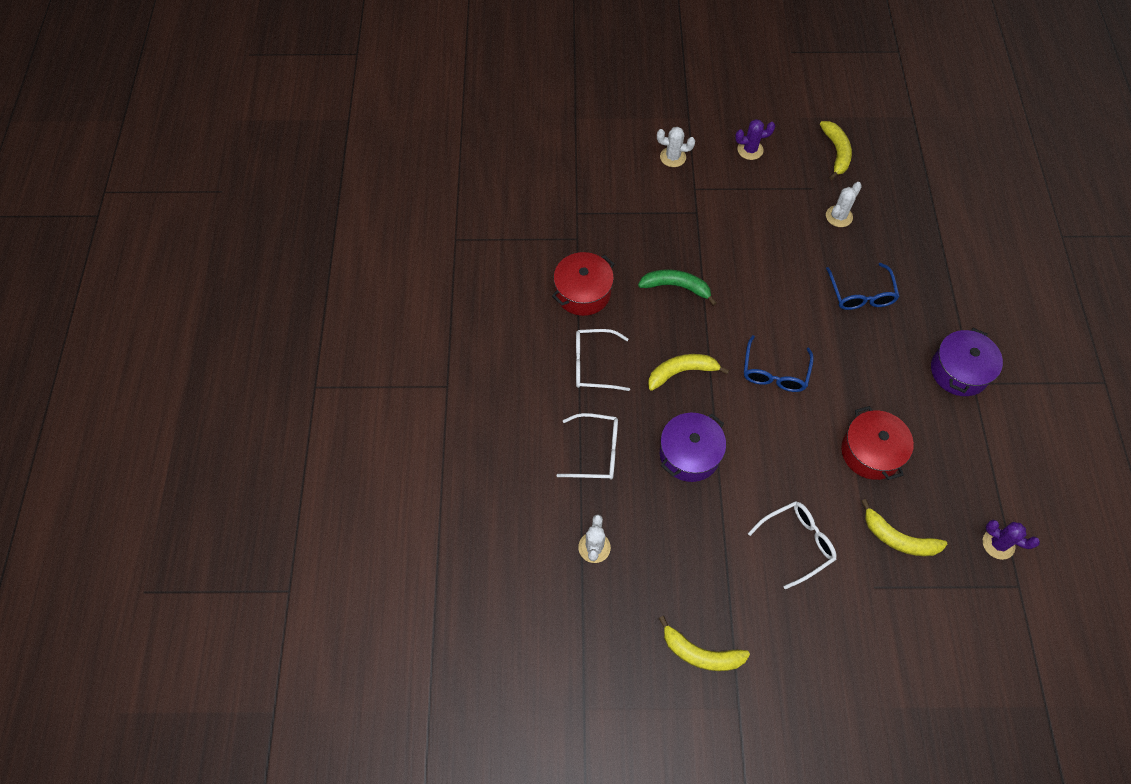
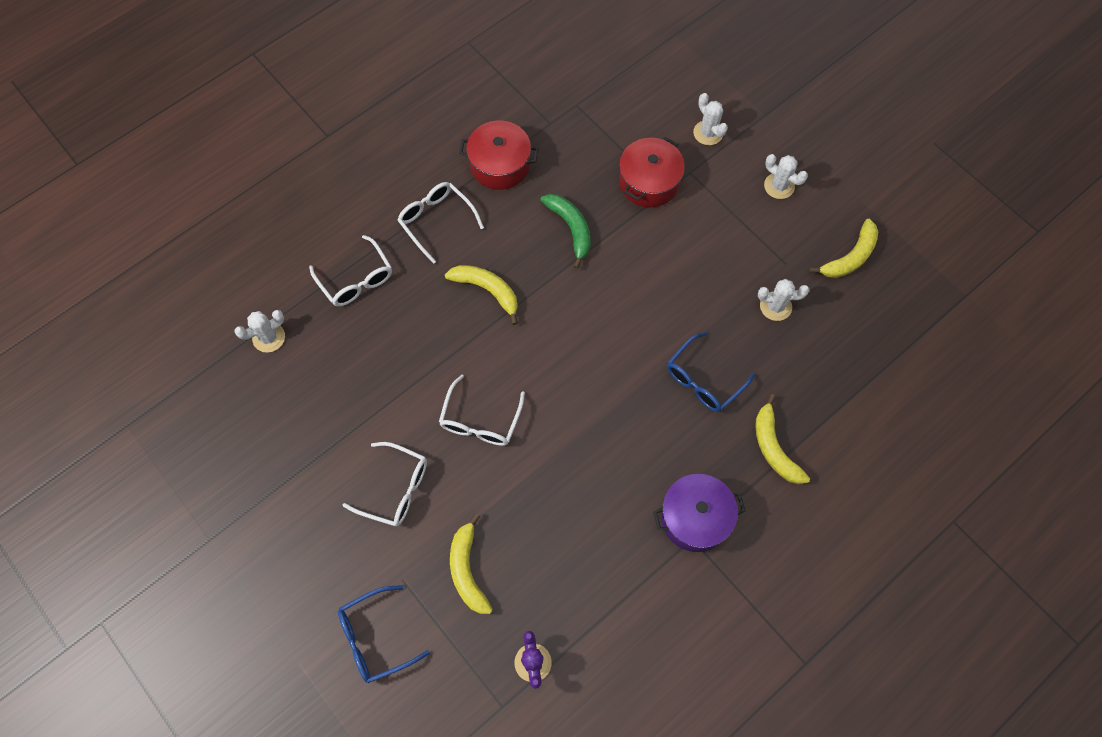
camera: 50 degrees right, 5 degrees up
(689, 454) = (412, 349): purple pot -> none
(700, 653) = (236, 478): yellow banana -> yellow banana (774, 447)
(750, 150) = (779, 186): purple cactus -> white cactus
(774, 372) = (552, 362): blue glasses -> blue glasses (375, 638)
(785, 449) = (480, 420): none -> white glasses
(871, 452) = (538, 493): red pot -> red pot (649, 182)

